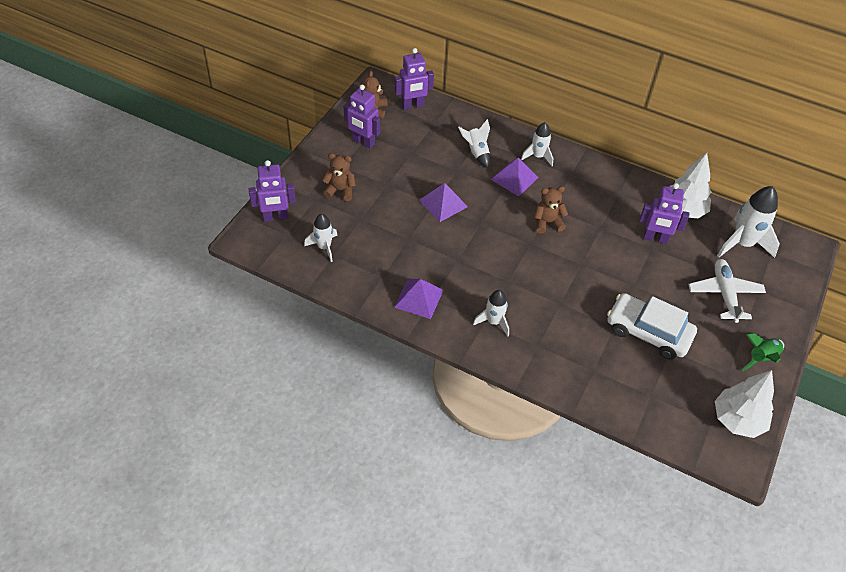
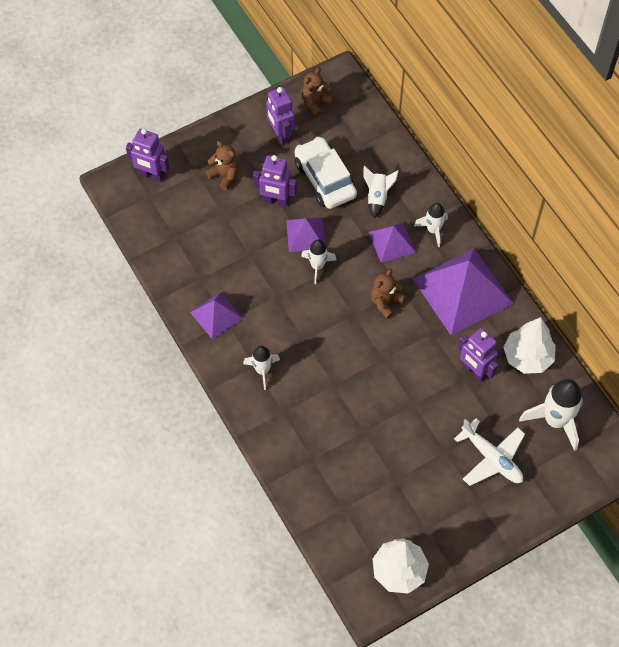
camera: 35 degrees right, 10 degrees up
(324, 247) = (172, 225): white rocket -> white rocket (317, 266)
(413, 106) = (356, 116): purple robot -> purple robot (275, 201)
(547, 223) = (385, 302): brown teddy bear -> brown teddy bear turned 75 degrees counterclockwise
(596, 187) = (463, 291): none -> purple pyramid
(648, 332) = (389, 453): white car -> white car (325, 179)
(724, 294) = (492, 458): white plane -> white plane turned 105 degrees clockwise
(761, 358) = (471, 533): green rocket -> none

